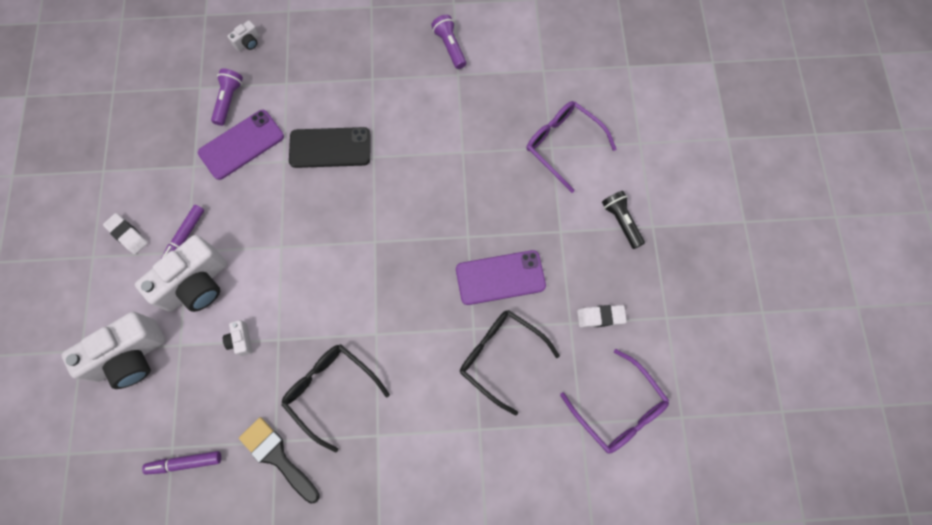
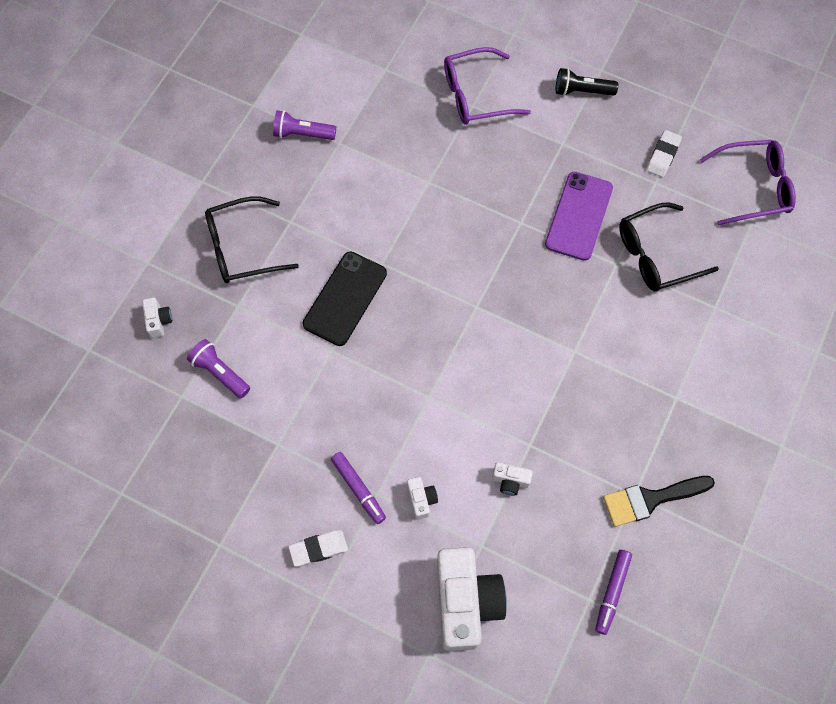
camera: 60 degrees left, 5 degrees down
(196, 284) = (421, 500): white camera -> white camera, size x0.43
(241, 144) = (284, 383): purple phone -> none
(330, 390) = (608, 419): black glasses -> black glasses (241, 248)

